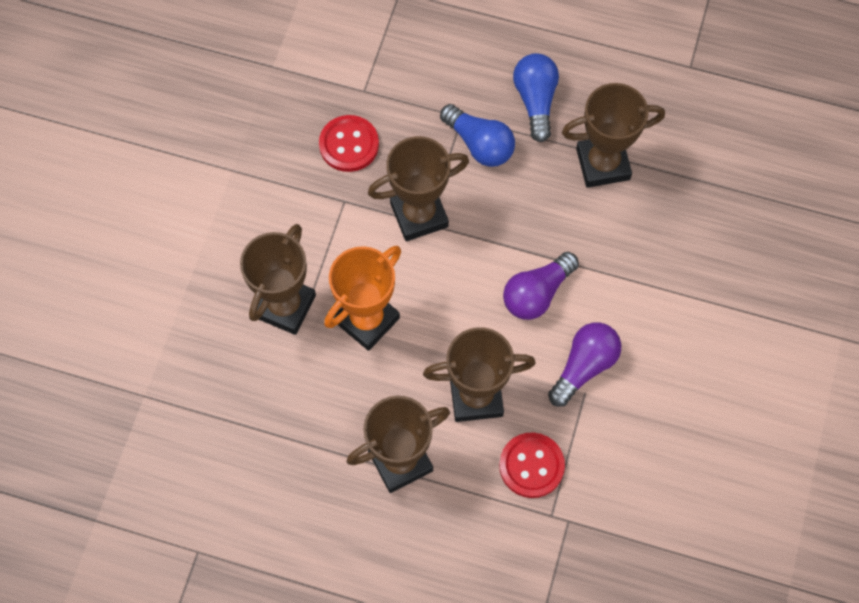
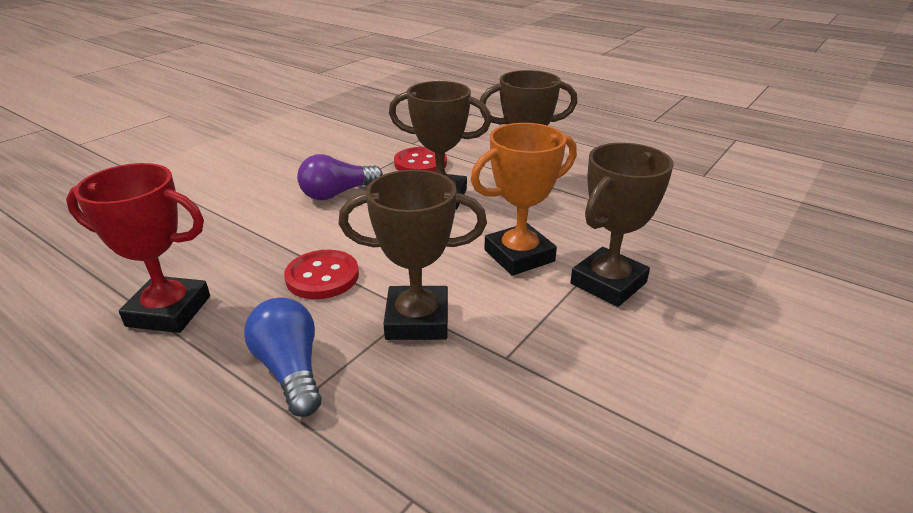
camera: 160 degrees left, 35 degrees down
(349, 145) = (473, 421): red button -> red button (322, 277)
(535, 101) = (170, 400): blue light bulb -> none
(537, 293) = (338, 237): purple light bulb -> none
(603, 164) = (169, 311): brown trophy -> red trophy

